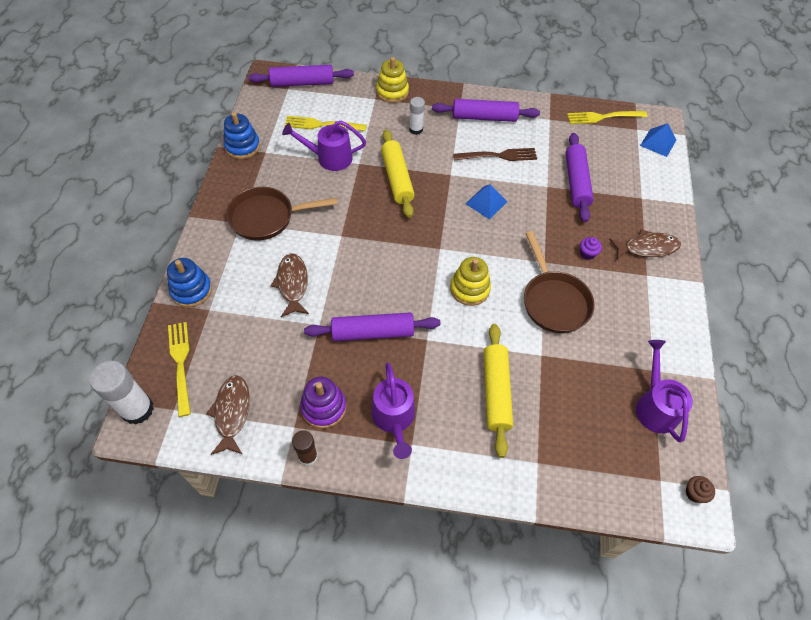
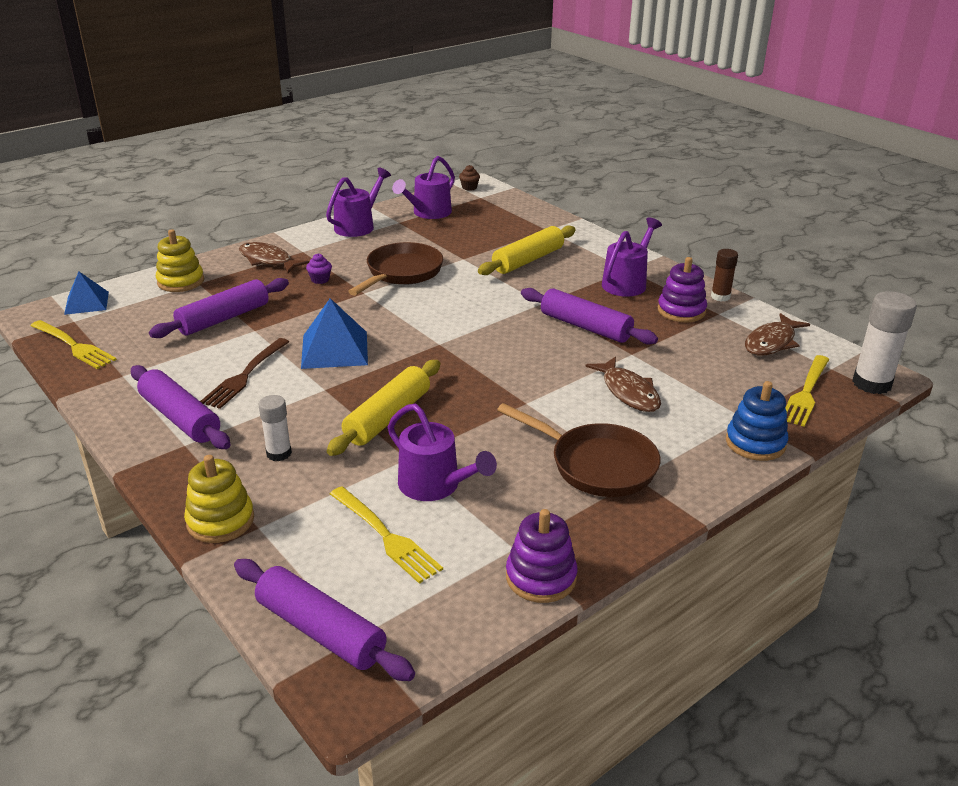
camera: 135 degrees left, 25 degrees down
(242, 146) = (541, 577): blue stacking toy -> purple stacking toy
(292, 284) = (628, 392): brown fish -> brown fish turned 60 degrees counterclockwise
(469, 289) = (457, 309): yellow stacking toy -> yellow stacking toy (181, 282)
(486, 202) = (334, 349): blue pyramid -> blue pyramid, size x1.52
(499, 156) = (245, 375): brown fork -> brown fork turned 105 degrees counterclockwise
(668, 338) = (358, 226): none -> purple watering can

